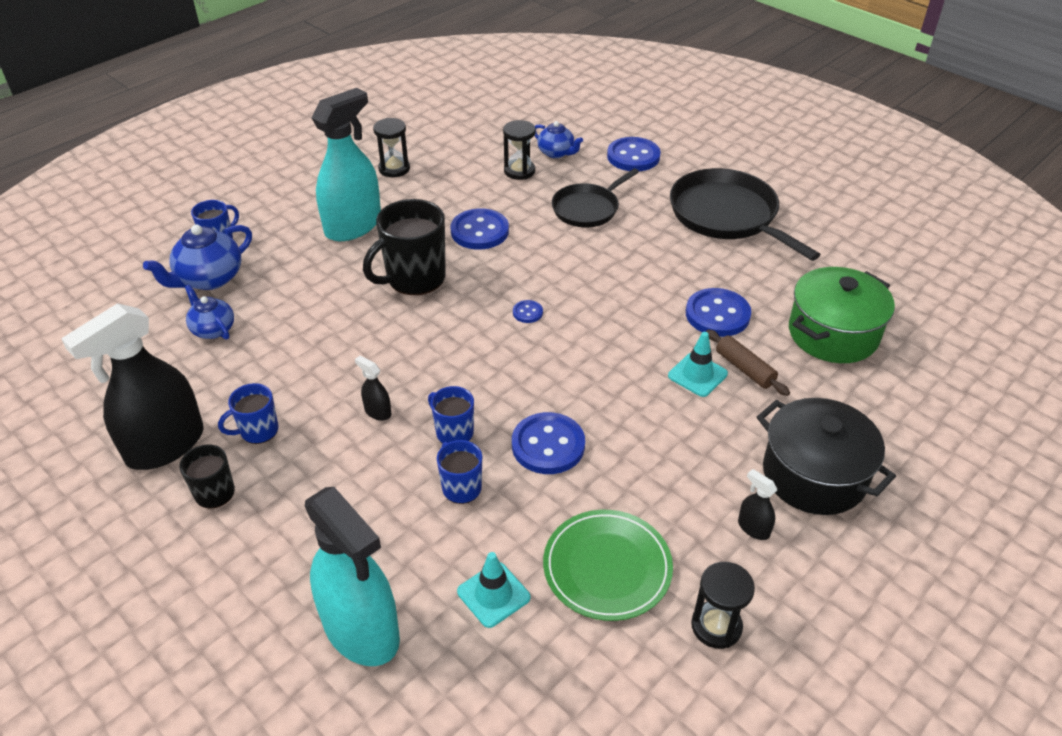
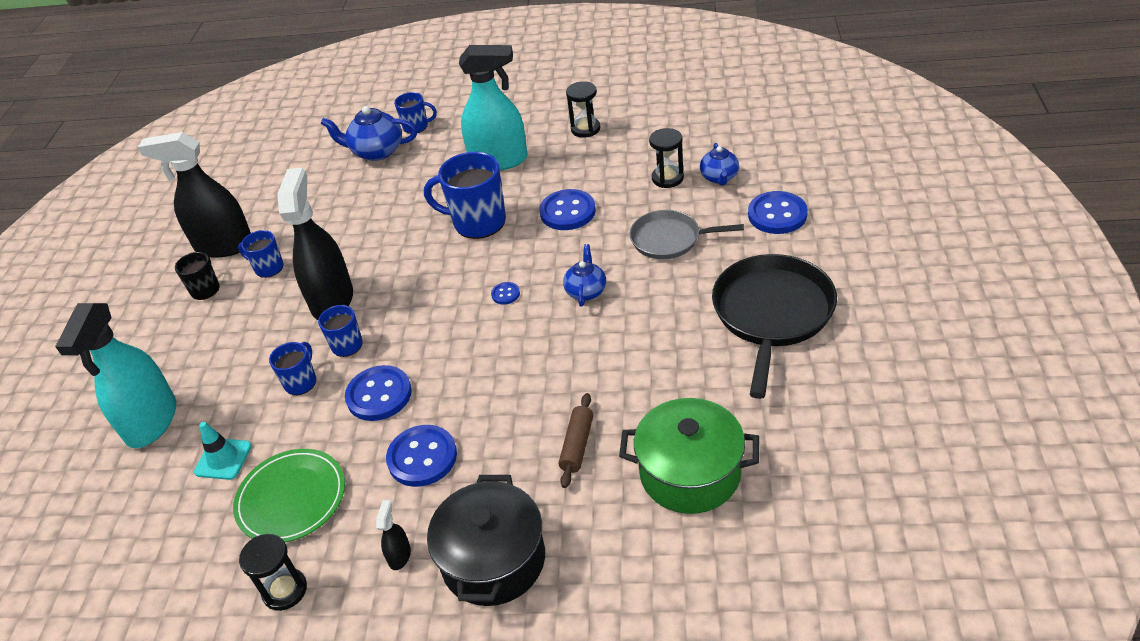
camera: 55 degrees right, 0 degrees up
(213, 329) = (334, 187): blue teapot -> blue teapot (586, 291)
(377, 412) = (332, 300): black spray bottle -> black spray bottle, size x2.49
(414, 278) = (477, 222): black mug -> blue mug
(587, 209) = (669, 239): black pan -> grey pan
(697, 375) = (538, 423): turquoise traffic cone -> none
(717, 314) = (627, 389): blue button -> blue button (422, 457)

